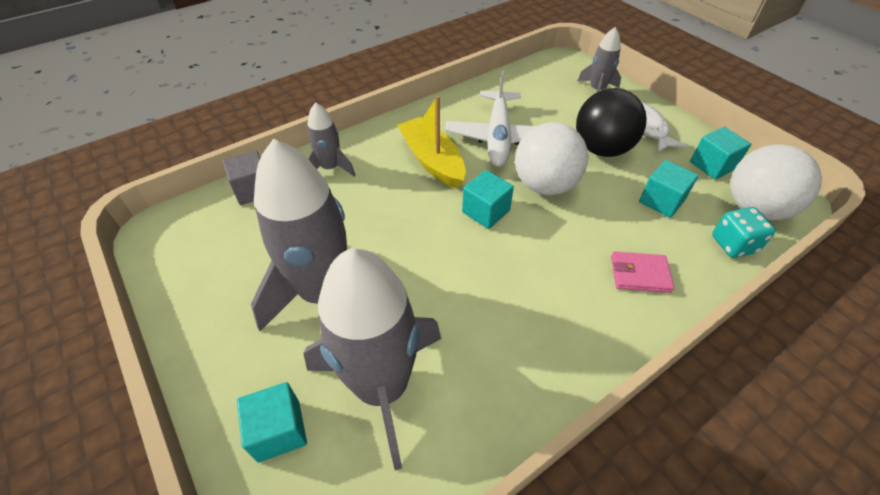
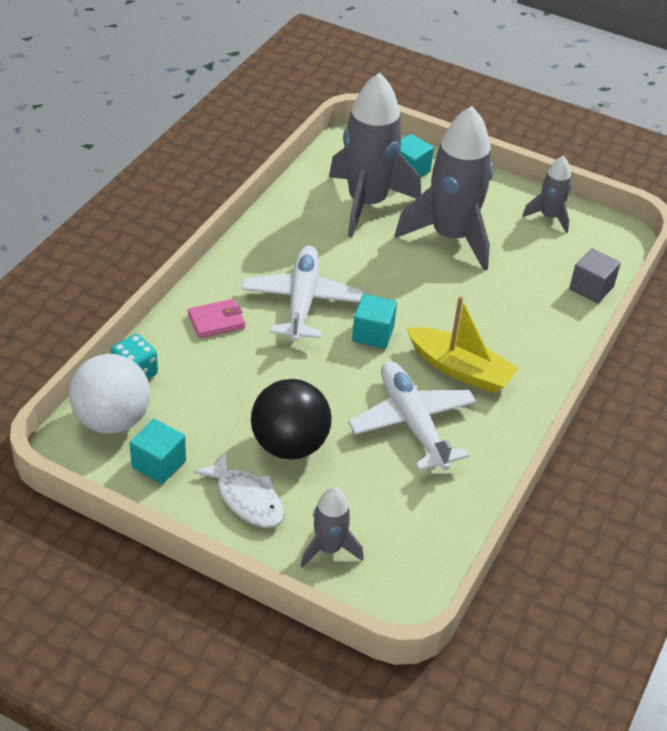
camera: 150 degrees right, 5 degrees down
(330, 168) = (548, 329): grey rocket -> grey rocket (549, 217)
(539, 267) = (302, 302): none -> white plane
(545, 185) = (332, 378): white ball -> none
(661, 201) = (209, 398): turquoise cube -> none

